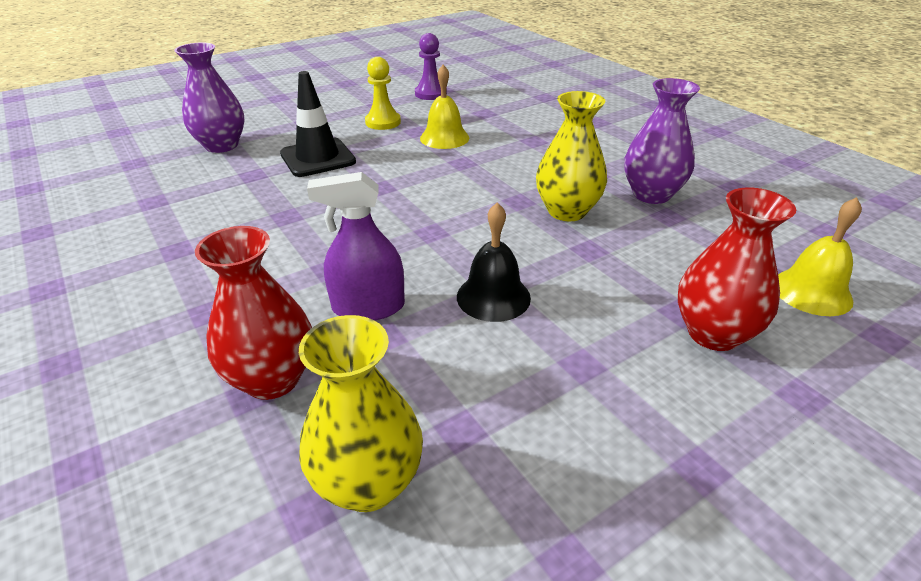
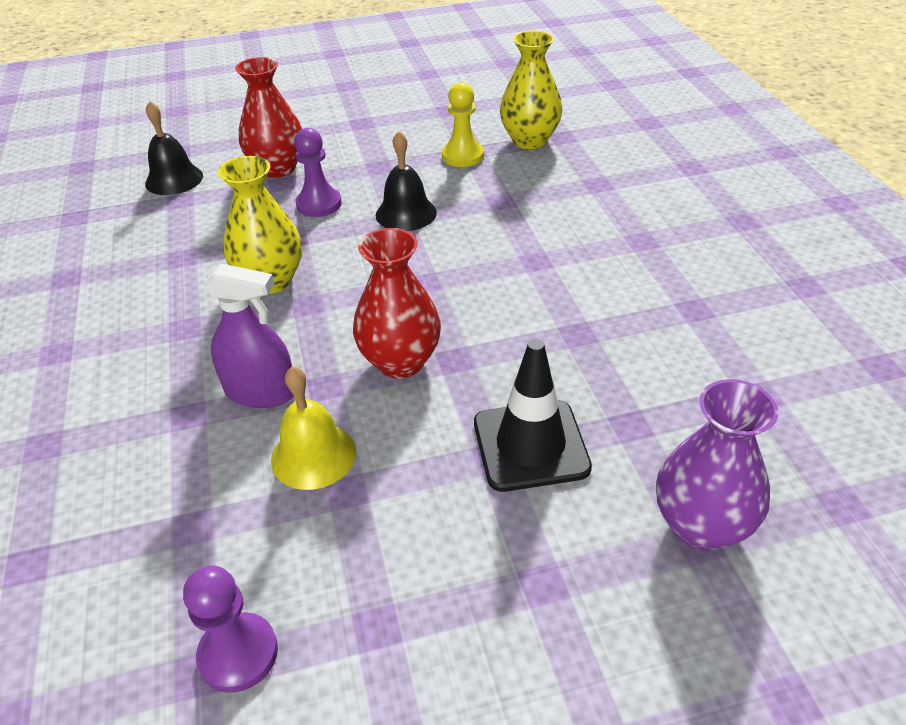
camera: 160 degrees left, 5 degrees up
(272, 379) = (583, 189): red vase -> red vase (400, 362)
(368, 307) = (508, 222): purple spray bottle -> purple spray bottle (260, 392)
(383, 122) = (393, 539): yellow pawn -> yellow pawn (462, 156)
(603, 290) = (319, 204): none -> purple pawn
(651, 194) = (162, 285): purple vase -> none
(811, 292) = (174, 179): yellow bell -> black bell

